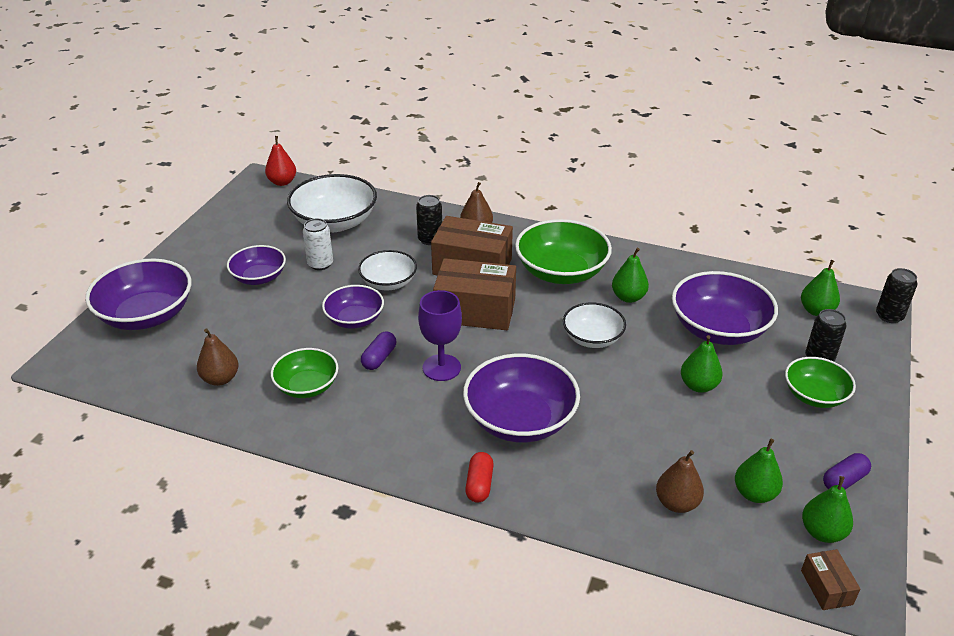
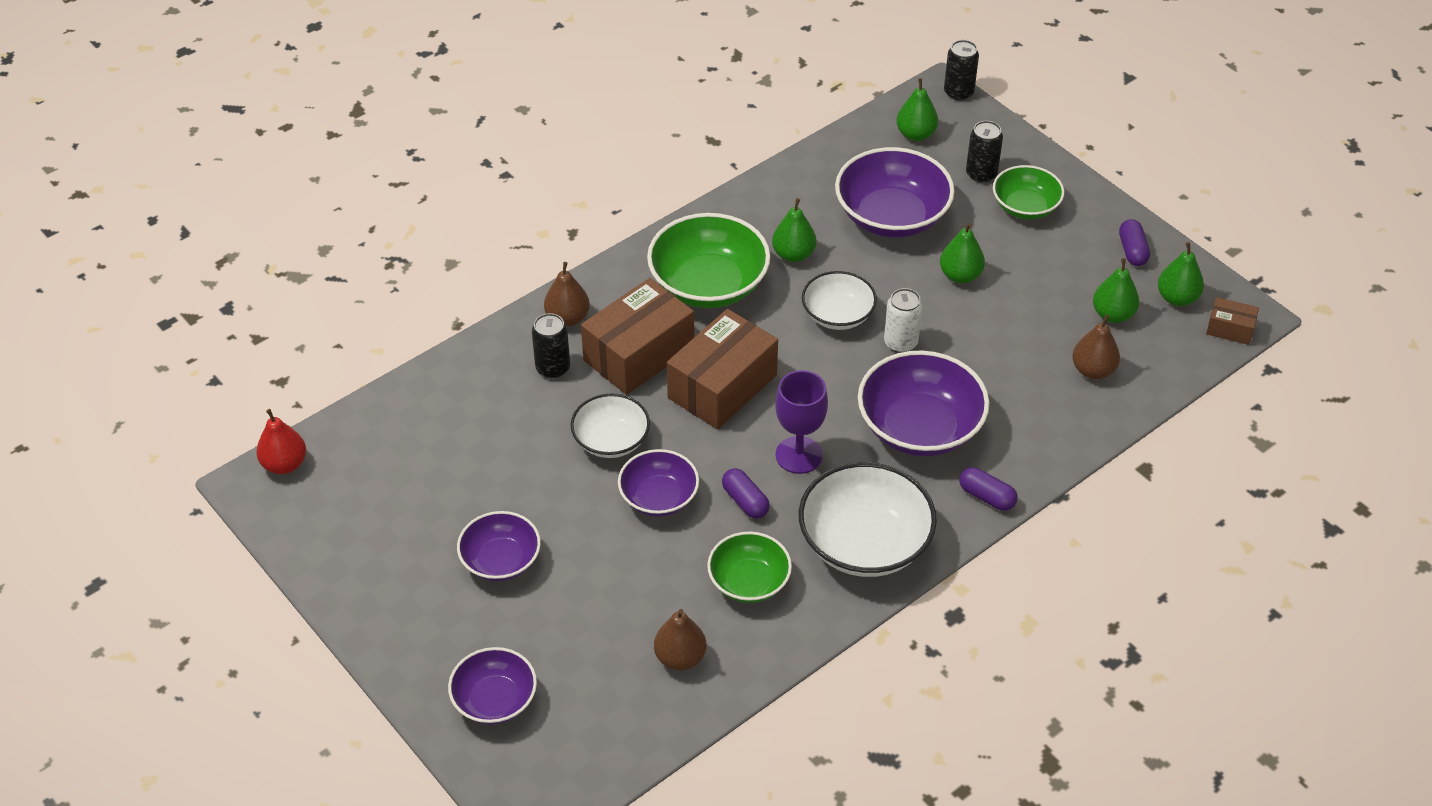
camera: 60 degrees left, 10 degrees up
(146, 315) = (495, 700): purple bowl -> purple bowl, size x0.61
(320, 264) = (520, 490): white can -> white can (900, 343)
(335, 222) = (436, 444): white bowl -> white bowl (864, 543)
(479, 484) = (986, 497): red capsule -> purple capsule

